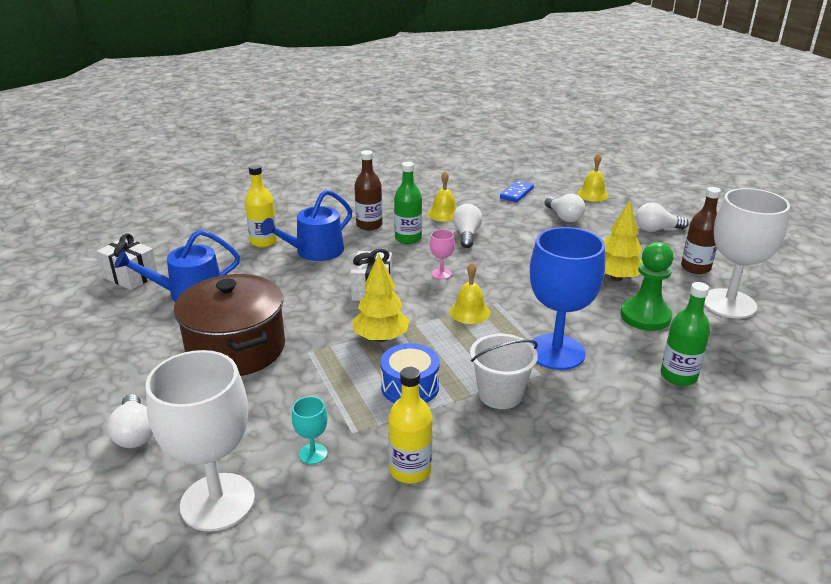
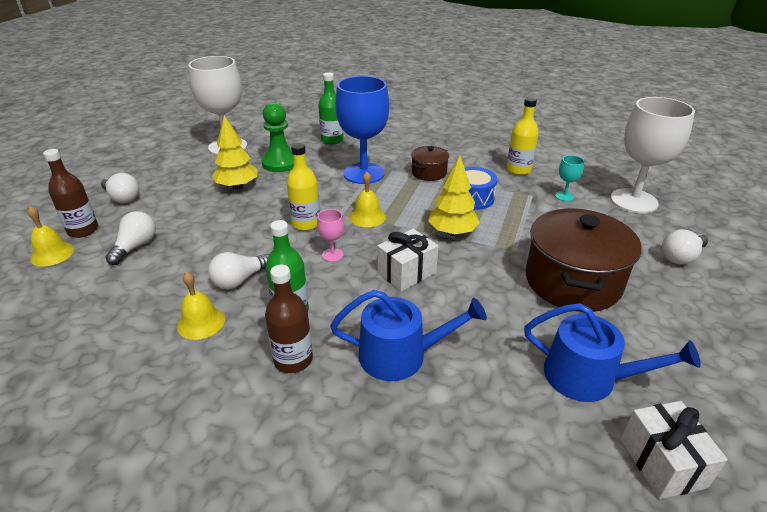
camera: 135 degrees left, 5 degrees up
(135, 433) = (681, 257): white light bulb -> white light bulb turned 150 degrees counterclockwise
(264, 242) = (440, 417): yellow bottle -> yellow bottle (306, 223)
(500, 394) = (429, 173): white bucket -> brown pot
(516, 193) = (87, 302): blue domino -> none
(695, 268) = (184, 167): brown bottle -> brown bottle (83, 230)

